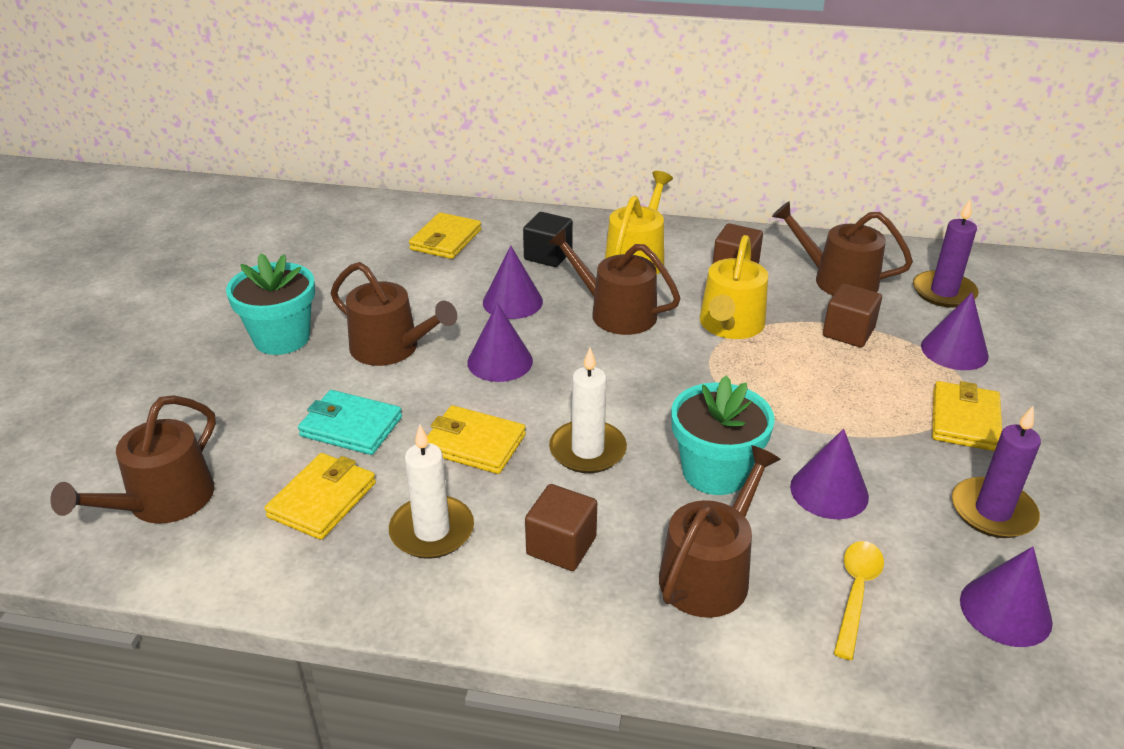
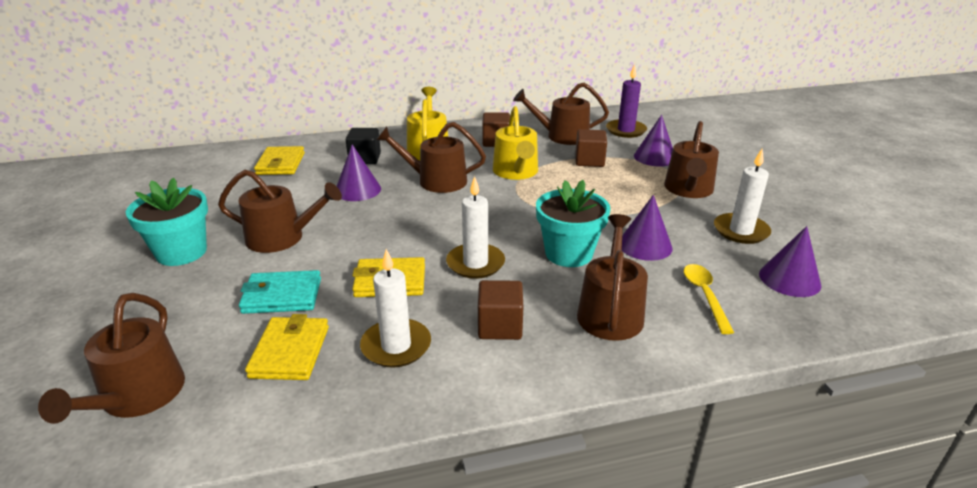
camera: 25 degrees left, 5 degrees down
(500, 361) = (373, 226): purple cone -> none
(964, 420) = (688, 190): yellow wallet -> brown watering can
(992, 511) = (741, 231): purple candle -> white candle

